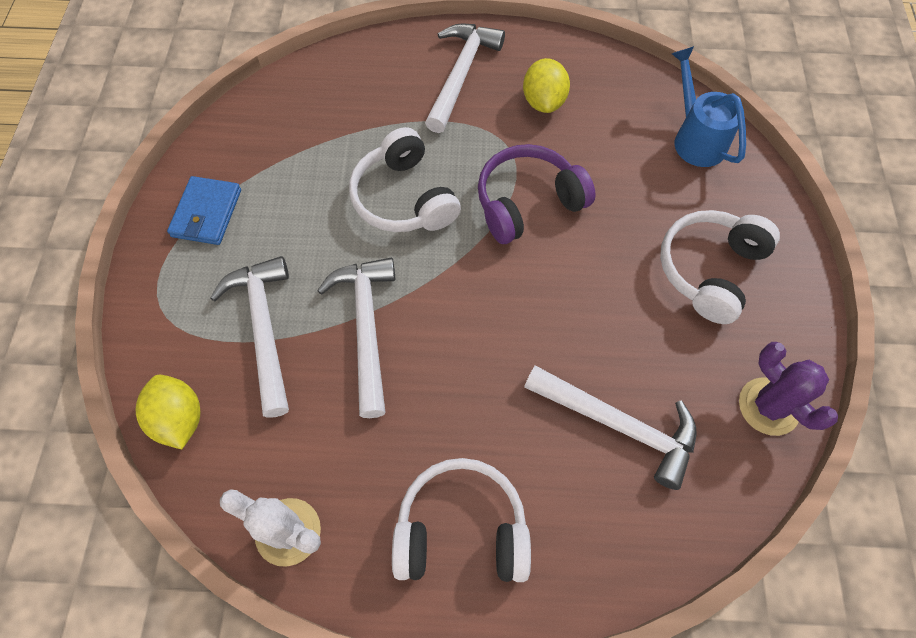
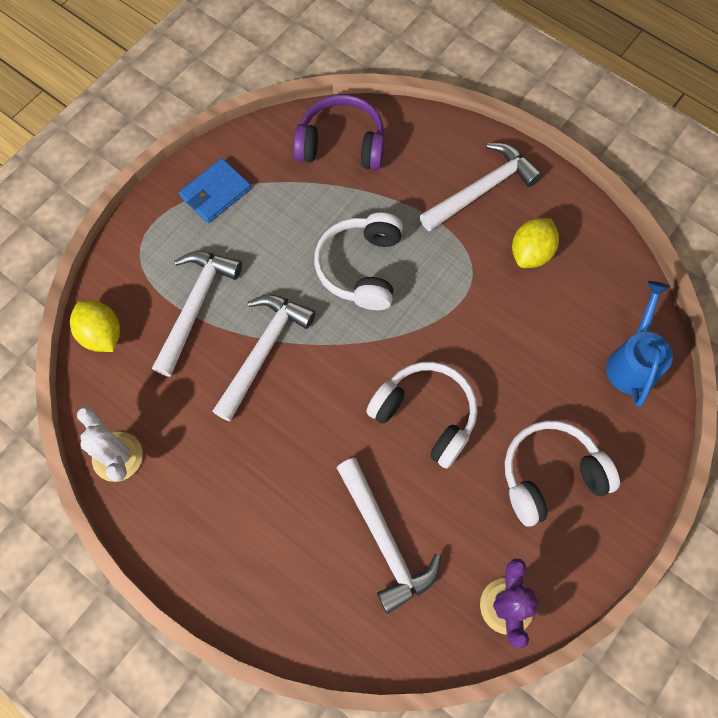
camera: 35 degrees right, 5 degrees up
(179, 419) = (102, 334): yellow lemon -> yellow lemon turned 45 degrees counterclockwise
(461, 529) = (224, 533): white headphones -> white headphones (425, 415)
(527, 203) = (451, 330): purple headphones -> purple headphones (341, 144)

